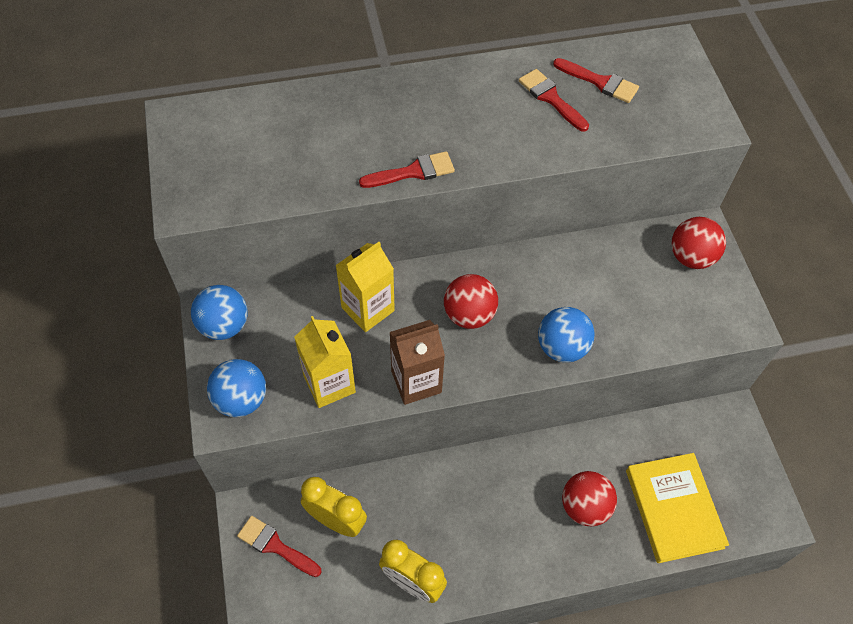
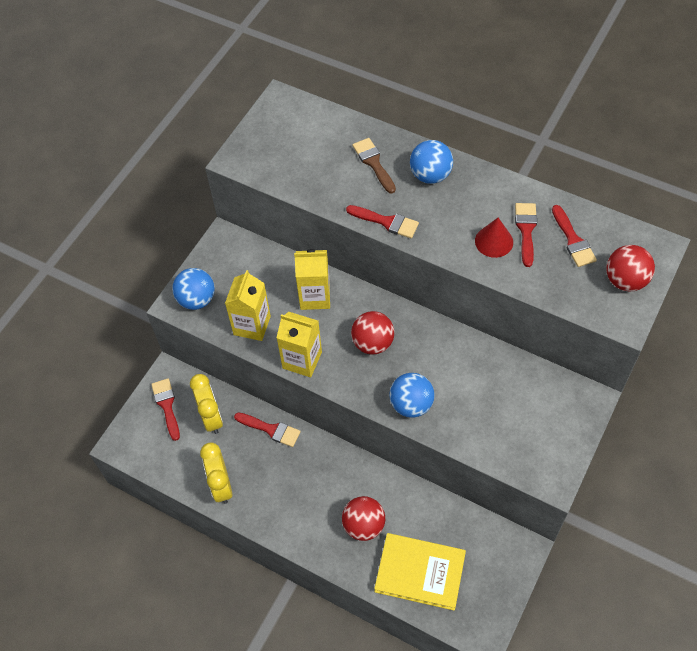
camera: 45 degrees right, 0 degrees up
(224, 325) = (225, 250): blue ball -> blue ball (430, 175)
(342, 123) = (374, 163): none -> brown brush
(409, 485) = (270, 429): none -> red brush
(416, 382) = (302, 360): brown carton -> yellow carton
(533, 126) = (494, 241): none -> red cone
(673, 509) = (420, 572): yellow book -> yellow book turned 75 degrees clockwise
(691, 257) = (561, 410): red ball -> red ball (625, 280)

